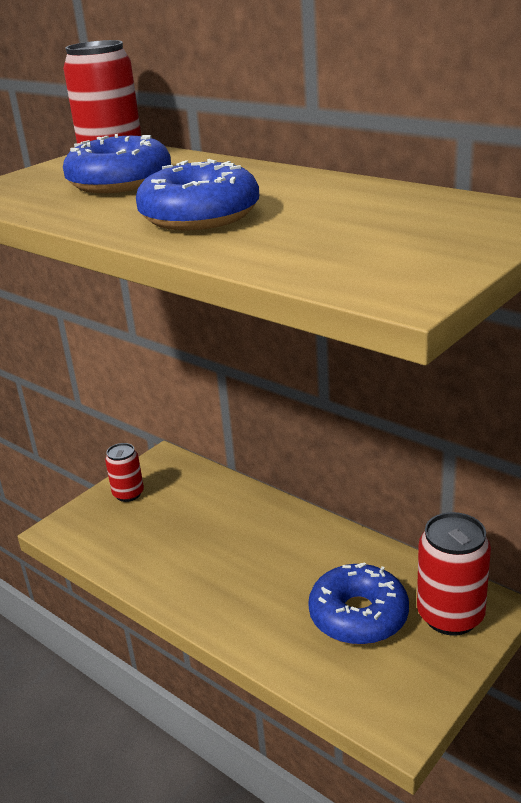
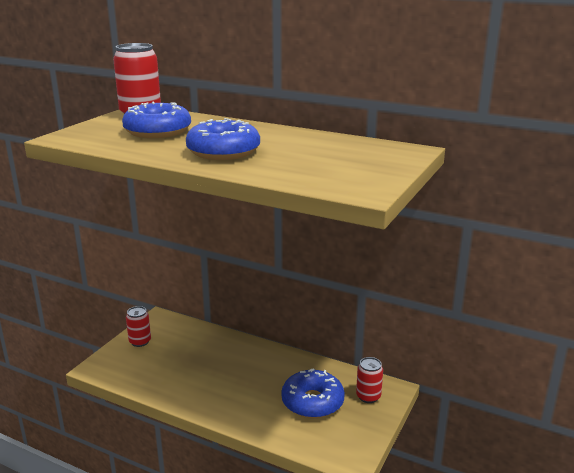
camera: 15 degrees left, 5 degrees down
(450, 616) = (368, 396): red can -> red can, size x0.60

